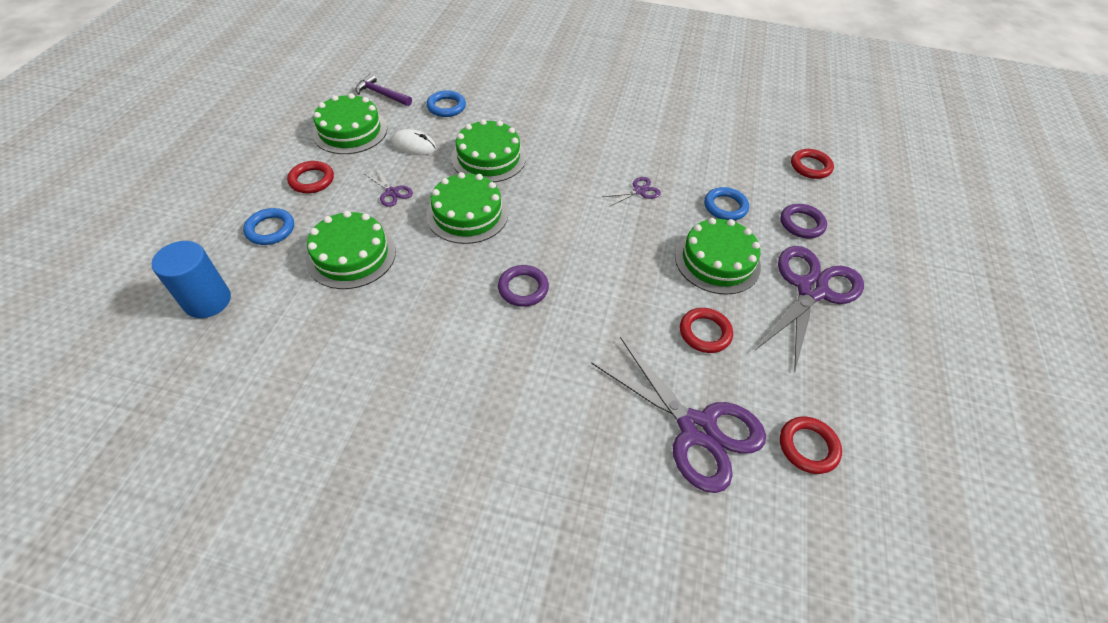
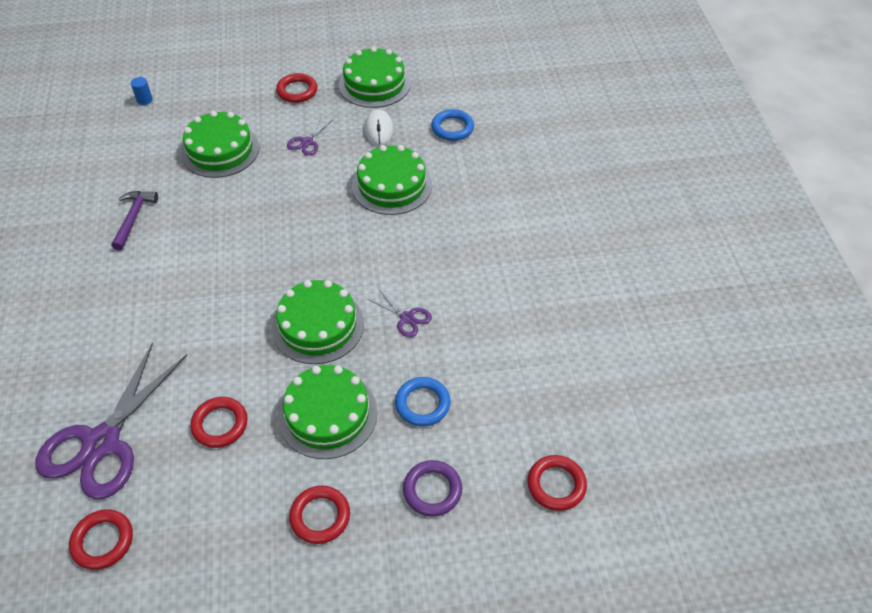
camera: 70 degrees right, 0 degrees up
(207, 301) = (144, 100): blue cylinder -> blue cylinder, size x0.45
(270, 229) = (229, 95): blue ring -> none
(381, 94) = (442, 79): purple hammer -> purple hammer (133, 218)
(467, 214) = (303, 199): green cake -> green cake (318, 325)
(523, 288) = (225, 269): purple ring -> none
(811, 290) = (320, 516): purple scissors -> red ring

